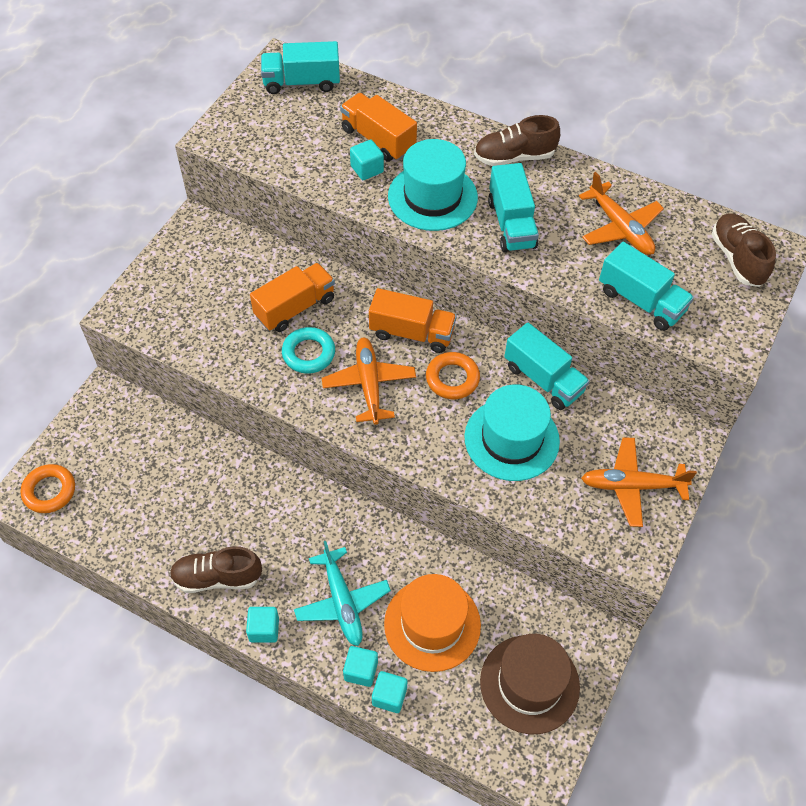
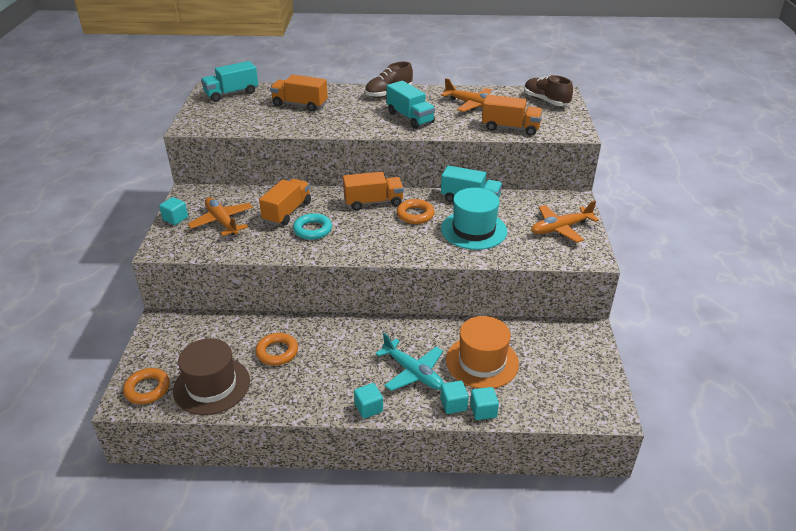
camera: 25 degrees left, 20 degrees down
(207, 500) = (277, 352): none -> orange ring
(217, 577) = (314, 392): brown shoe -> none
(367, 169) = (302, 117): turquoise cube -> turquoise cube (175, 219)
(369, 384) = (364, 232): orange plane -> orange plane (222, 222)
(432, 197) = (353, 118): turquoise hat -> none
(529, 684) = (566, 368): brown hat -> brown hat (212, 385)
(641, 301) = (510, 128): turquoise truck -> orange truck

